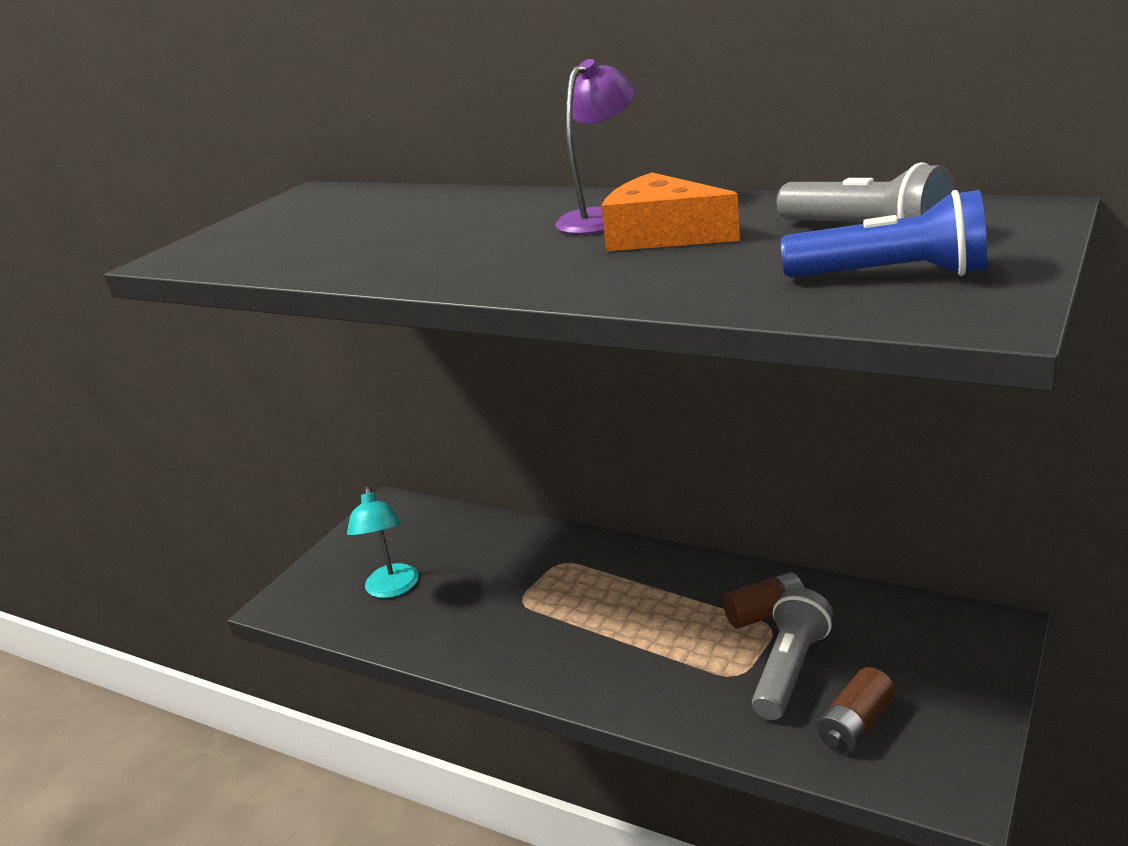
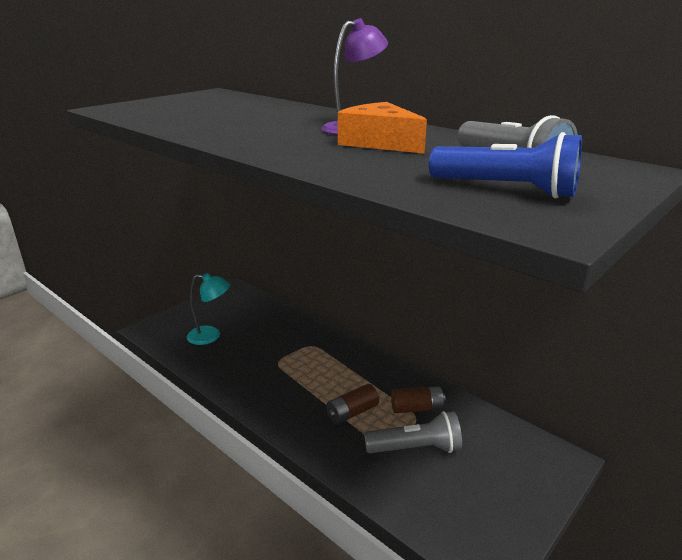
camera: 10 degrees right, 0 degrees up
(392, 589) = (211, 336): turquoise lamp -> turquoise lamp turned 90 degrees counterclockwise
(790, 669) = (416, 448): grey flashlight -> grey flashlight turned 45 degrees clockwise
(856, 725) = (441, 497): brown battery -> brown battery (352, 413)

